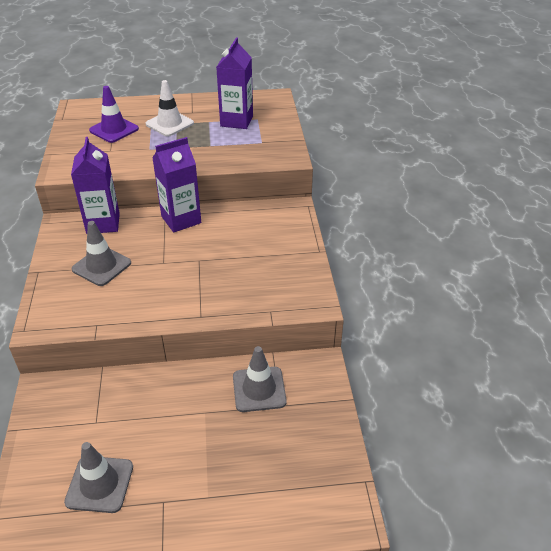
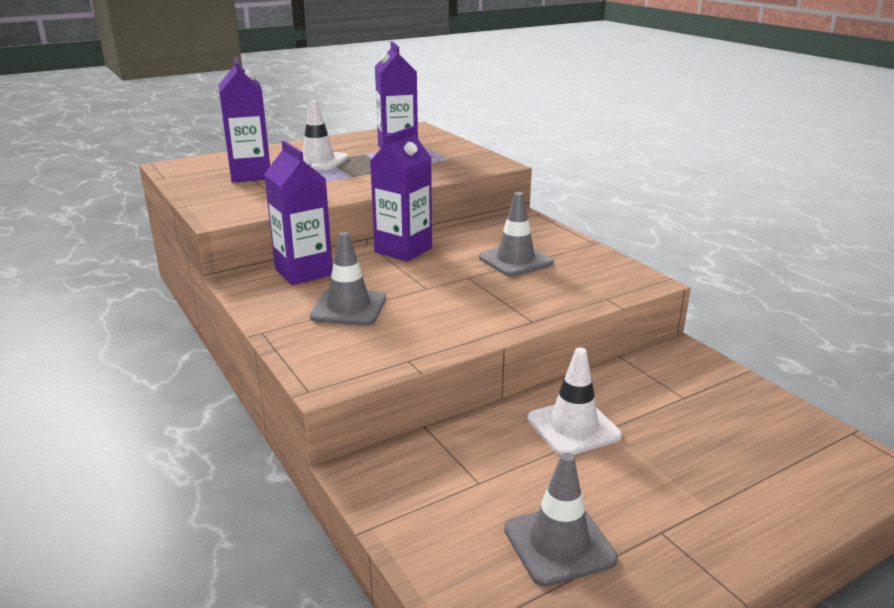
camera: 25 degrees left, 15 degrees down
(114, 130) = (250, 175): purple traffic cone -> purple carton
(185, 402) = (573, 427): none -> white traffic cone
(259, 389) = (643, 390): grey traffic cone -> grey traffic cone (515, 260)

